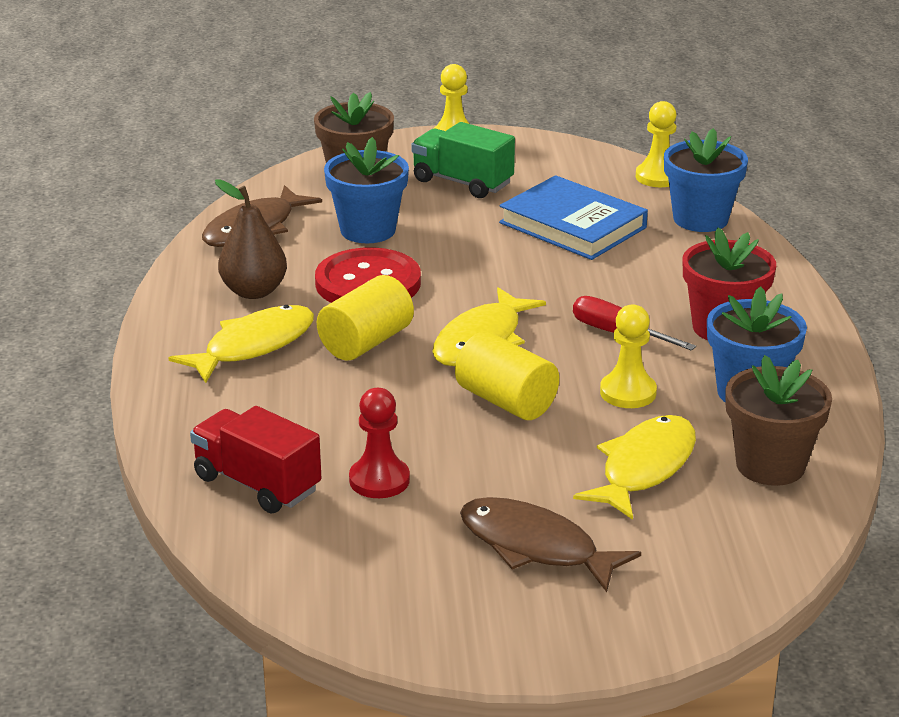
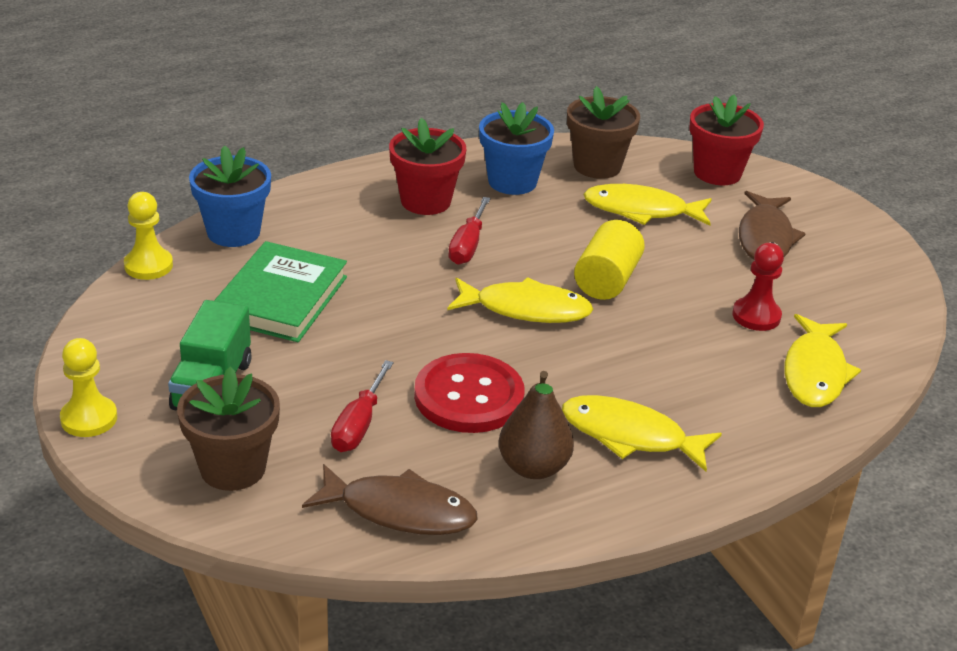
camera: 115 degrees left, 5 degrees up
(257, 484) = (815, 372): red truck -> yellow fish
(366, 342) = (574, 370): yellow cylinder -> none
(368, 230) = (359, 425): blue flower pot -> red screwdriver
(573, 225) = (281, 298): blue book -> green book
(628, 392) = (551, 229): yellow pawn -> none
(720, 564) = (717, 173): none -> red flower pot

